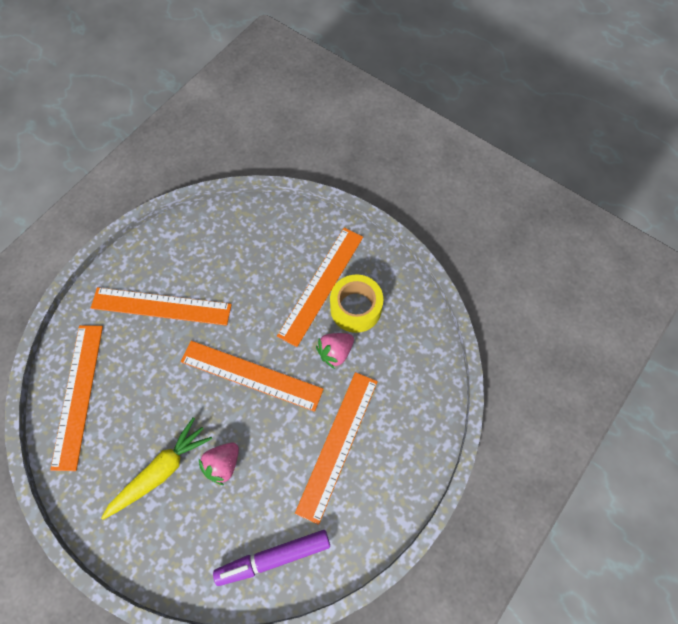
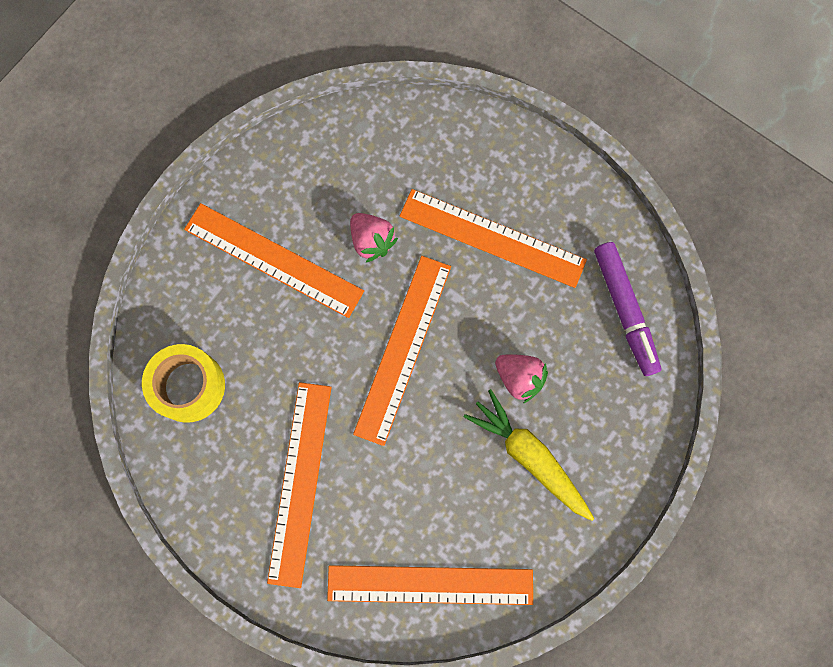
camera: 90 degrees left, 10 degrees up
(355, 308) = (309, 214): yellow tape -> yellow tape (188, 386)

